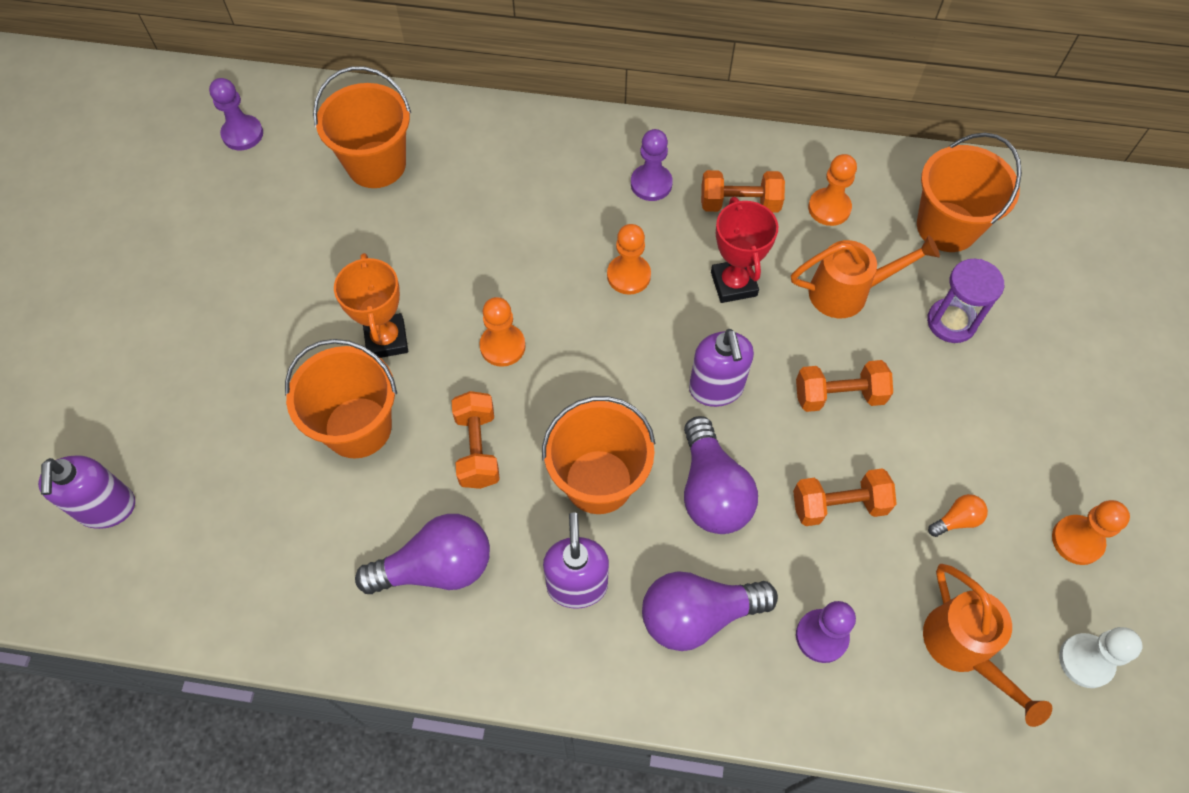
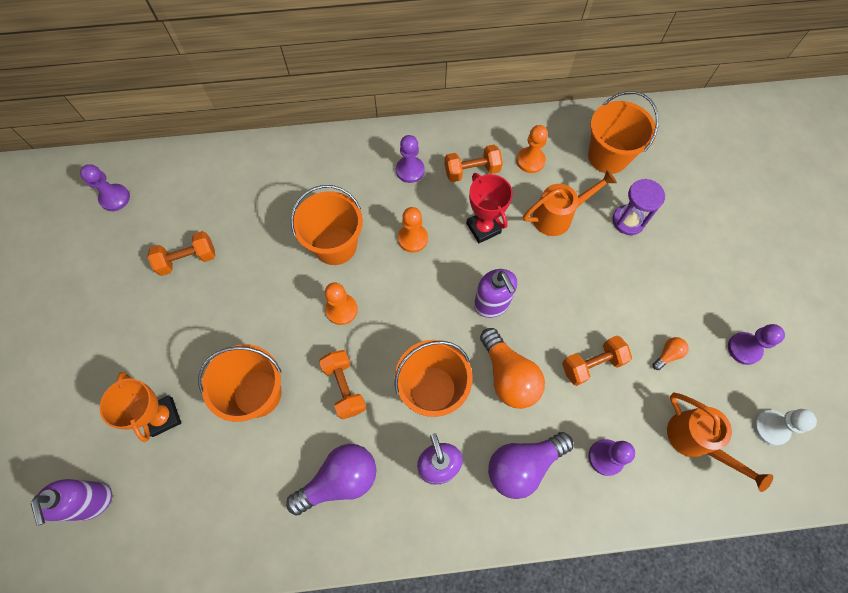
camera: 15 degrees left, 5 degrees up
(376, 164) = (217, 199): orange bucket -> orange bucket (335, 245)
(386, 339) = (260, 325): orange trophy -> orange trophy (163, 417)
(712, 491) = (508, 376): purple light bulb -> orange light bulb
(839, 395) = (571, 289): orange dumbbell -> orange dumbbell (188, 259)
(1077, 540) = (744, 348): orange pawn -> purple pawn

